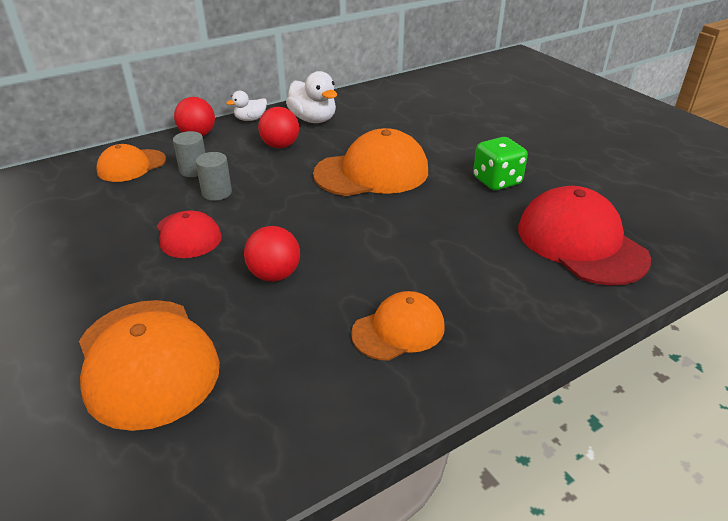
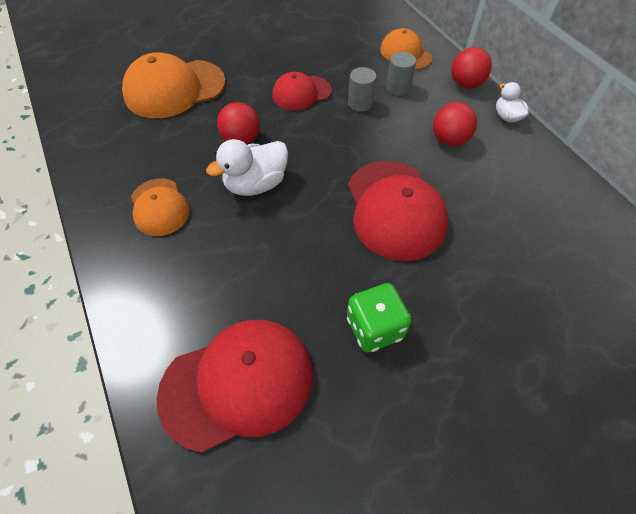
camera: 95 degrees right, 20 degrees up
(313, 119) = (515, 166): white duck -> white duck (256, 184)
(372, 172) = (395, 209): orange cap -> red cap

